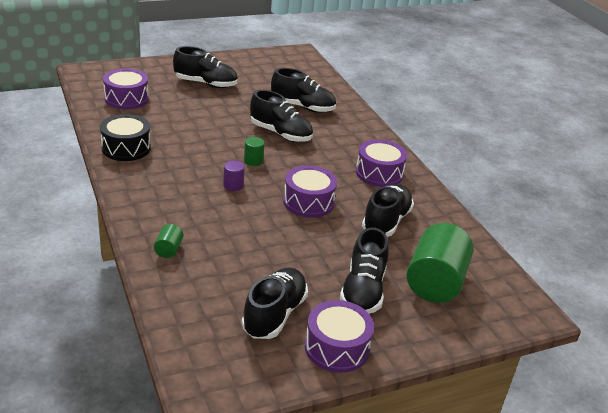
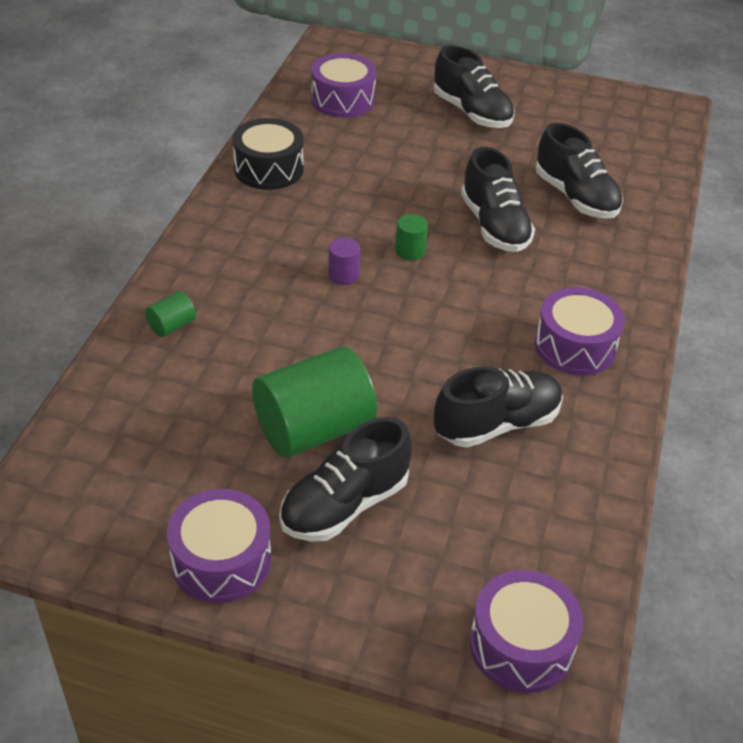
camera: 40 degrees right, 10 degrees up
(274, 314) = (197, 474): black shoe -> none
(308, 202) = (417, 343): purple drum -> purple drum (521, 645)
(435, 282) = (462, 549): green cylinder -> green cylinder (314, 429)

